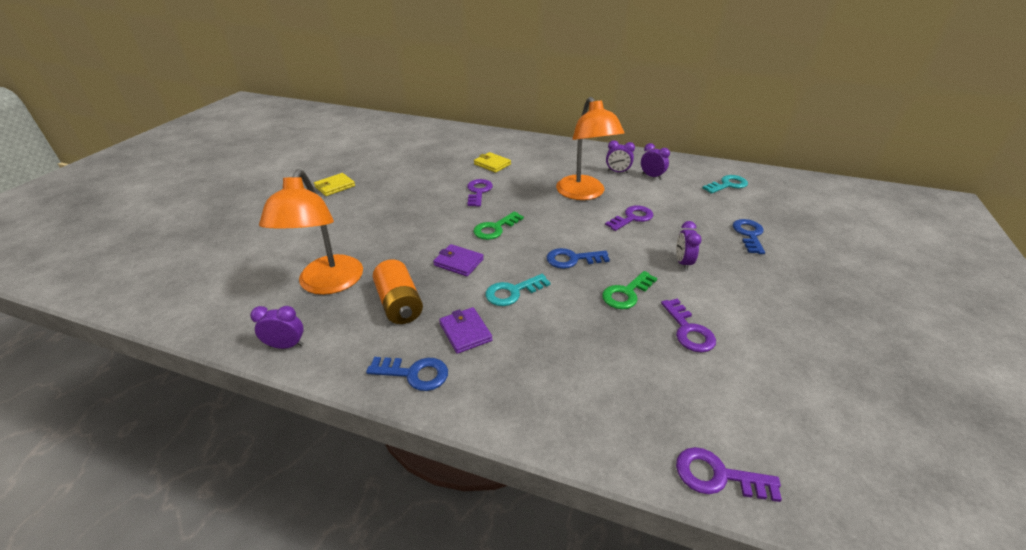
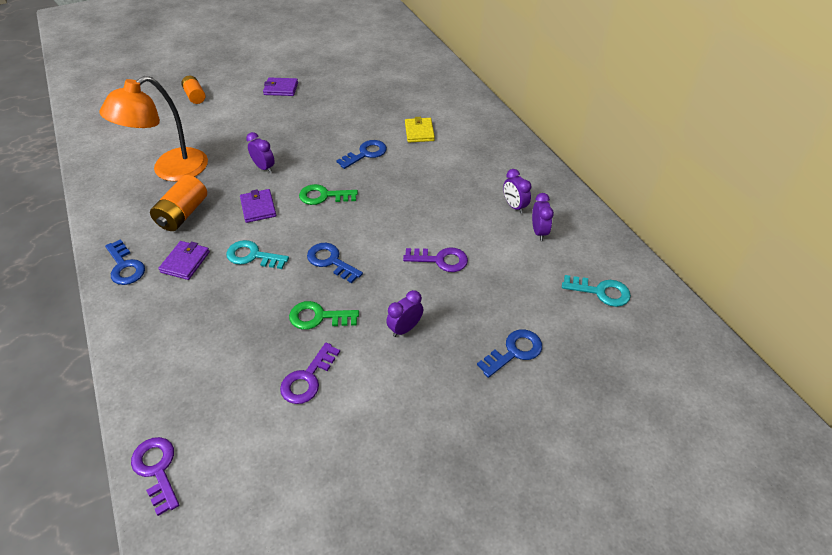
camera: 45 degrees right, 10 degrees up
(254, 225) = (195, 96): none -> orange battery
(286, 345) = (101, 199): purple clock -> purple clock (264, 167)
(335, 186) = (281, 89): yellow wallet -> purple wallet
(478, 191) = (365, 154): purple key -> blue key
(584, 194) = (443, 209): orange lamp -> none

